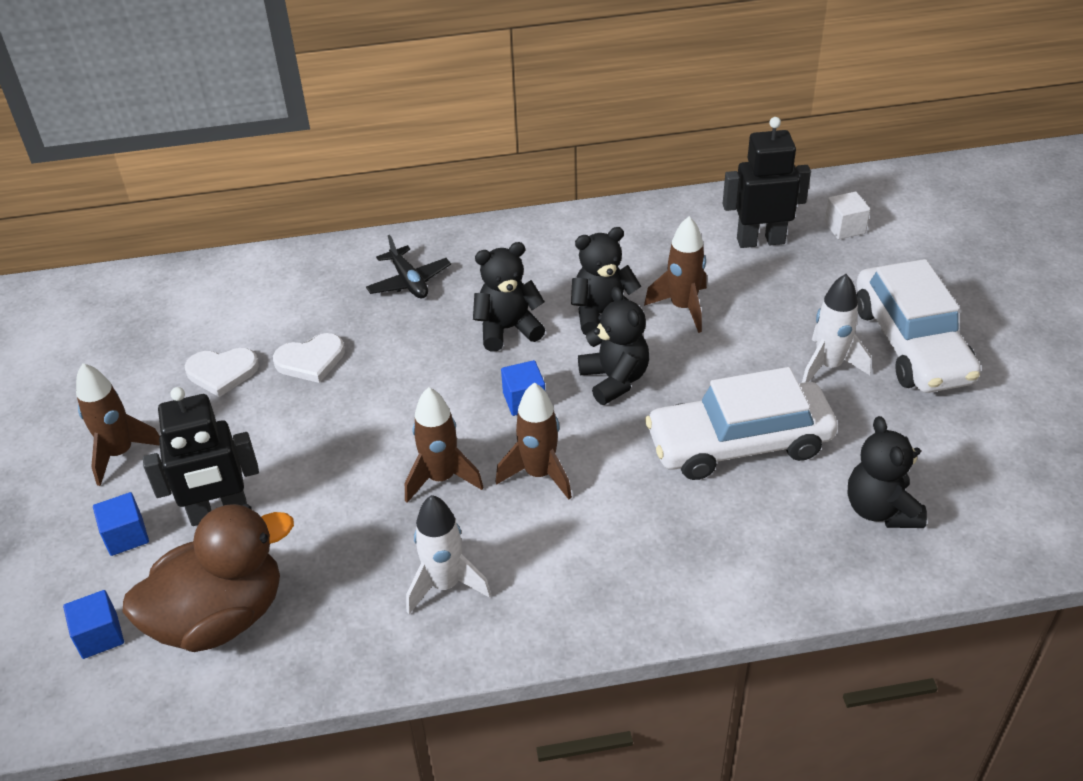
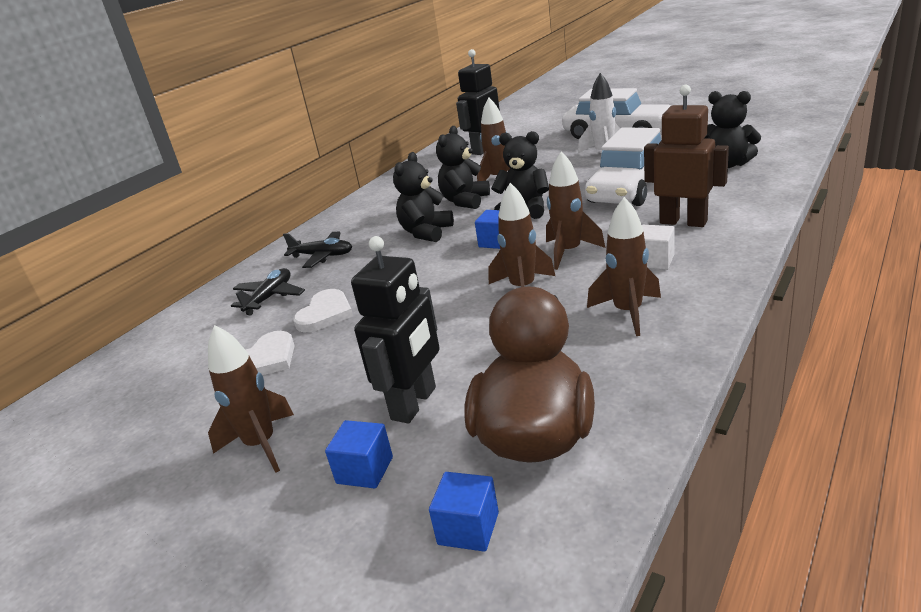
camera: 45 degrees left, 15 degrees down
(313, 300) = (270, 297): none -> black plane
(445, 585) = (628, 312): white rocket -> brown rocket
(676, 539) = (683, 222): none -> brown robot
(844, 228) = (511, 130): white cube -> white cube (654, 261)

